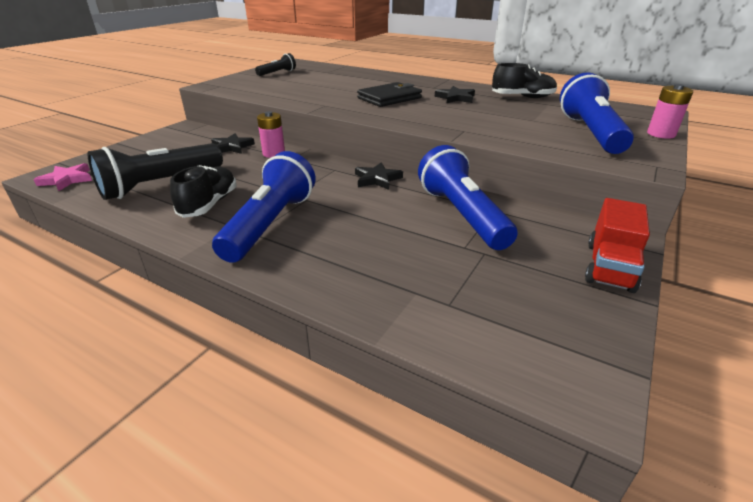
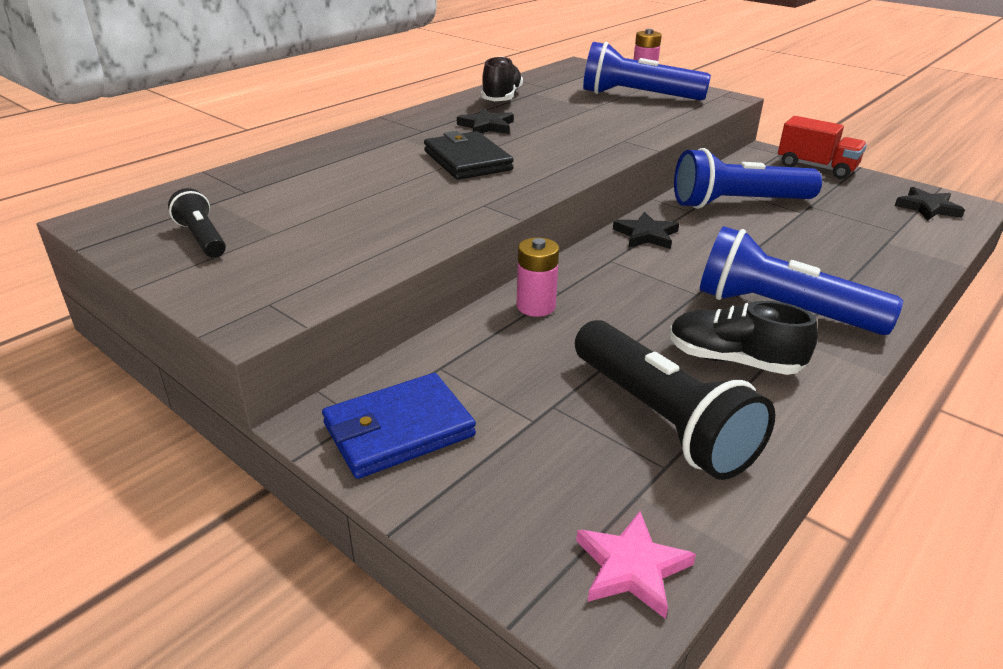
camera: 80 degrees left, 0 degrees up
(175, 137) = (398, 430): none -> blue wallet
(232, 147) = (488, 350): black star -> black star (927, 208)

